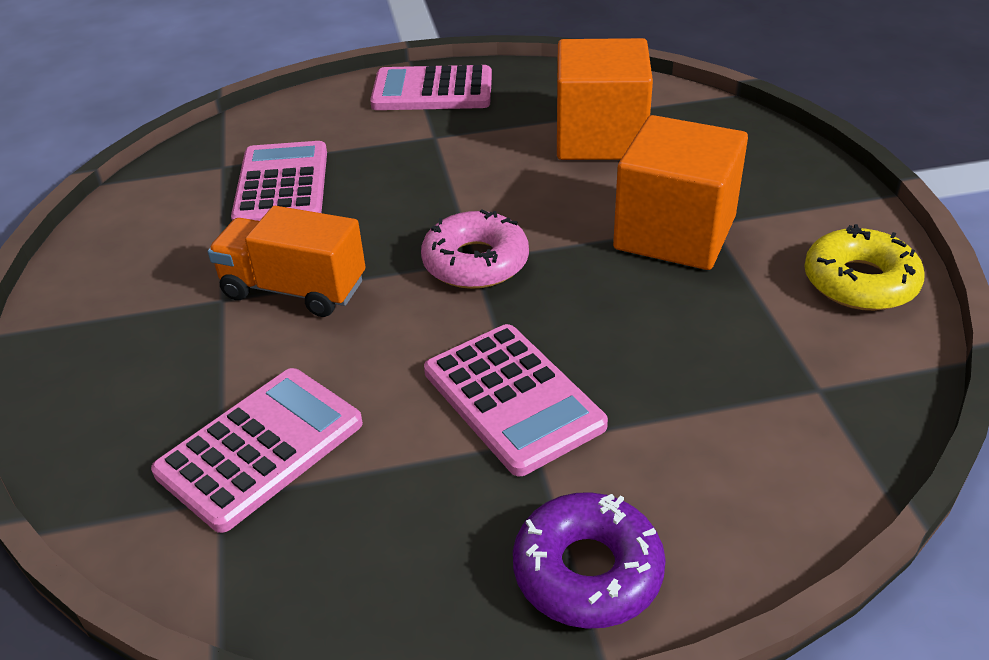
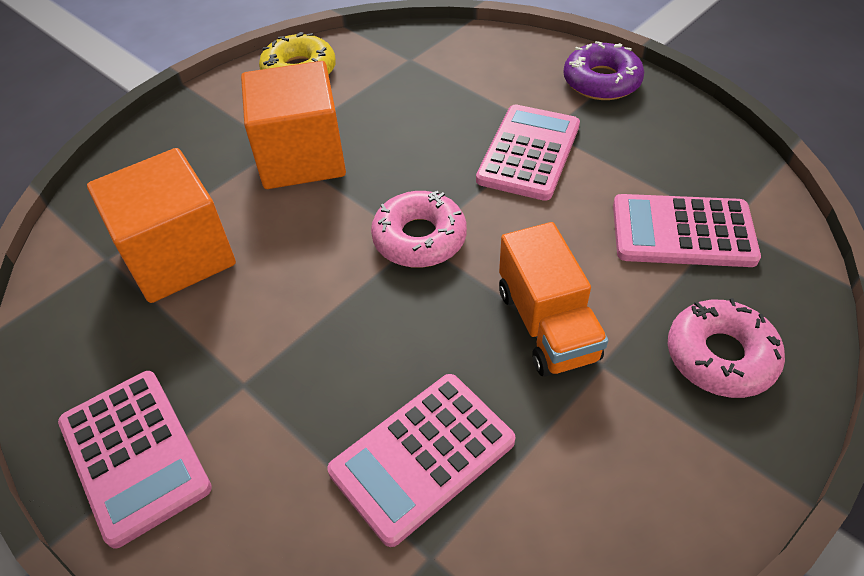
camera: 125 degrees left, 10 degrees up
(130, 371) = (720, 356): none -> pink donut

